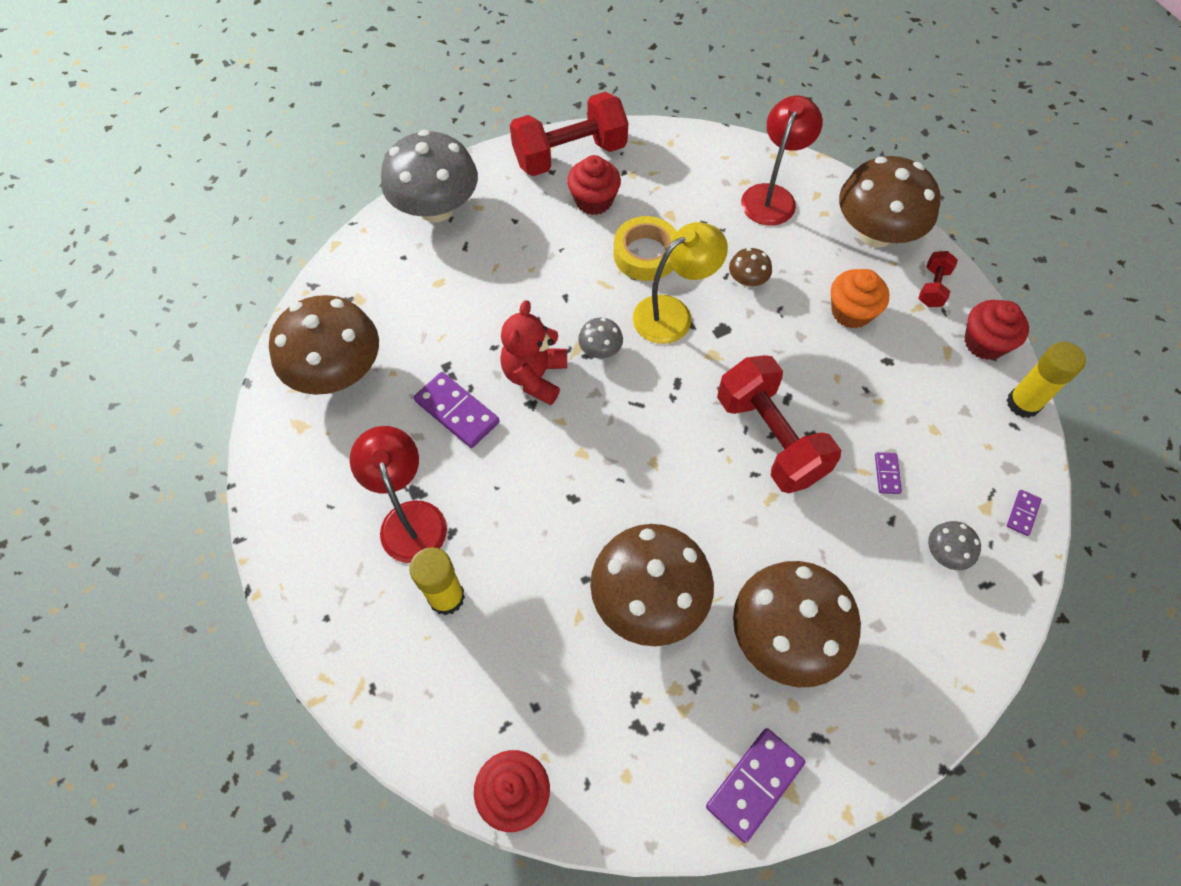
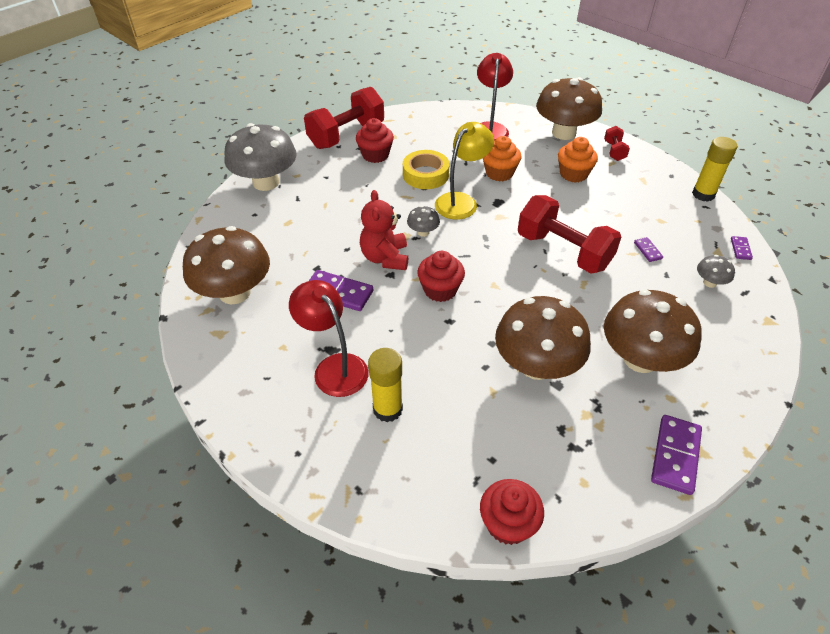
camera: 20 degrees left, 15 degrees down
(747, 280) = (499, 173): brown mushroom -> orange cupcake
(984, 343) = (661, 170): red cupcake -> red cupcake (440, 290)

